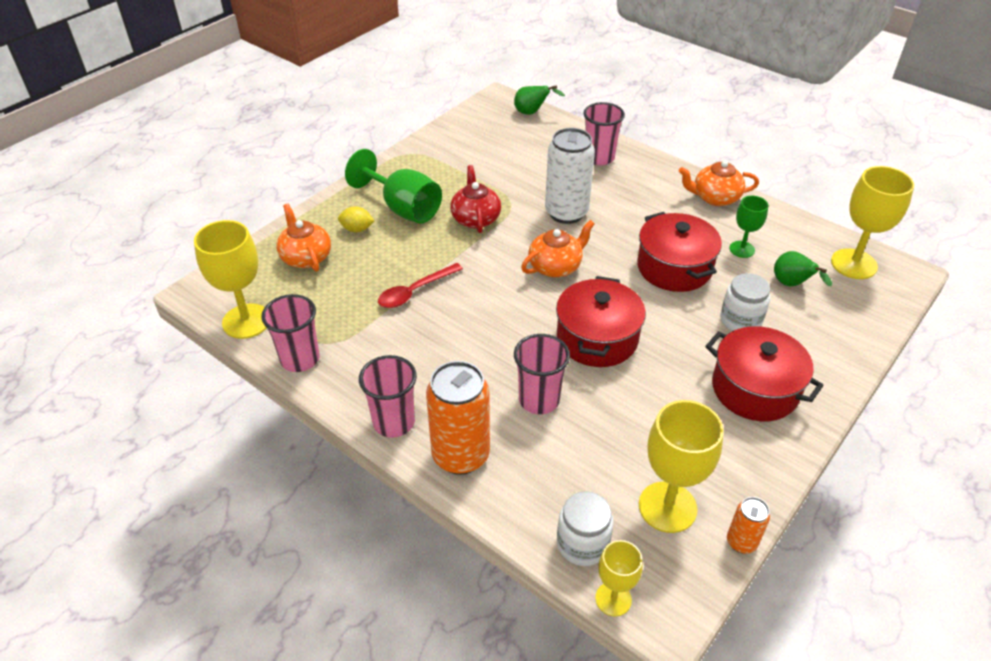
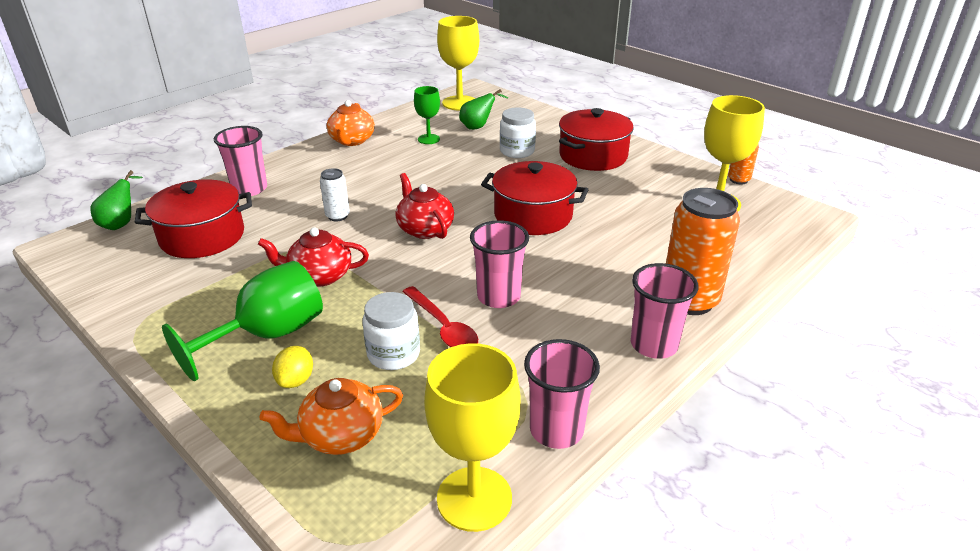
camera: 85 degrees left, 10 degrees down
(539, 400) = (613, 252): pink cup -> pink cup (498, 297)
(556, 266) = (425, 229): orange teapot -> red teapot
(566, 213) = (337, 216): white can -> white can, size x0.50
(582, 544) = (765, 242): white jar -> white jar (393, 354)
(613, 599) = (809, 234): yellow goblet -> none
(674, 267) = (444, 170): red pot -> red pot (202, 237)

